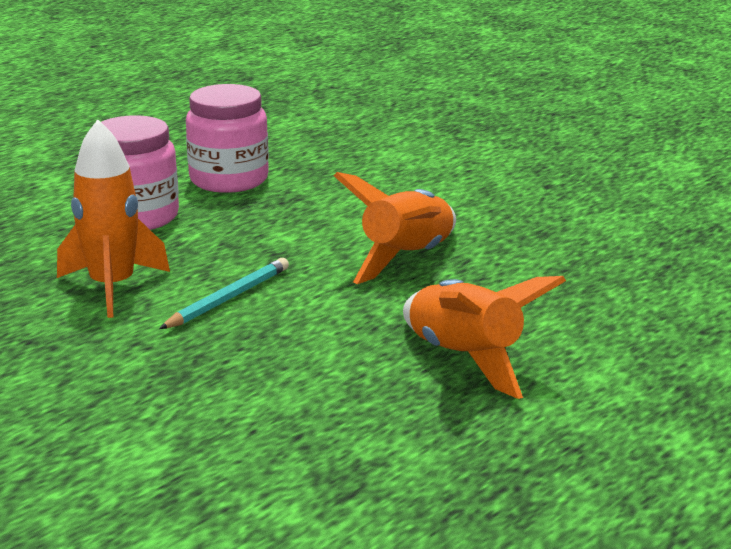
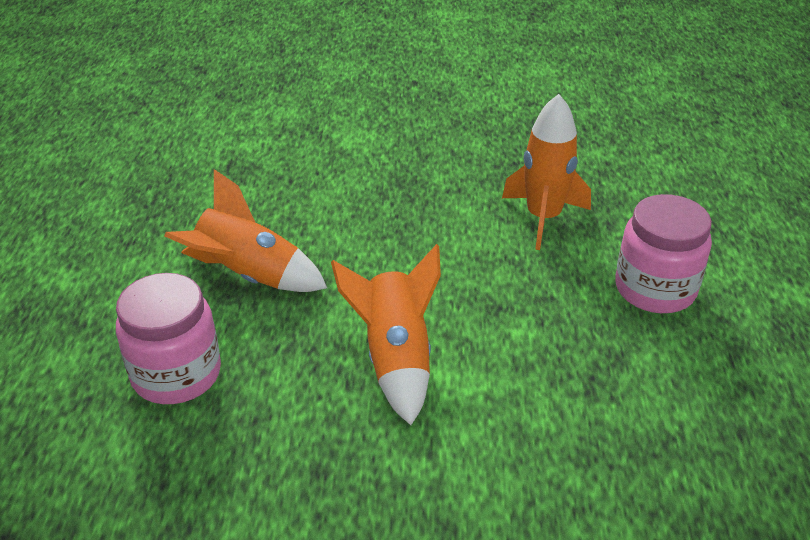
camera: 140 degrees right, 15 degrees up
(228, 298) = (461, 247): turquoise pencil -> none
(229, 180) = (683, 383): pink jar -> pink jar (176, 374)

